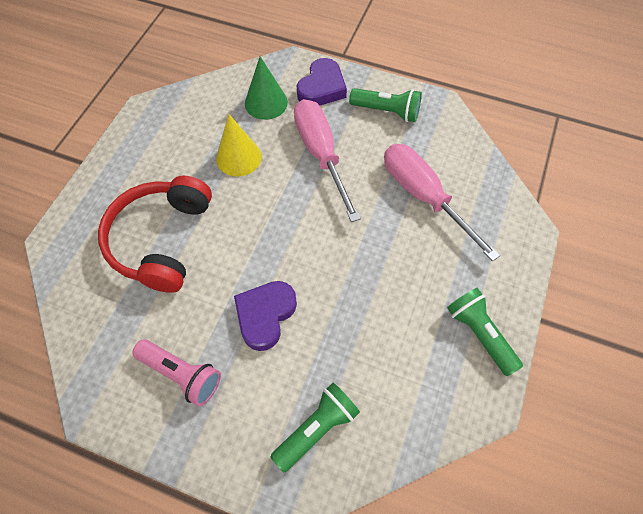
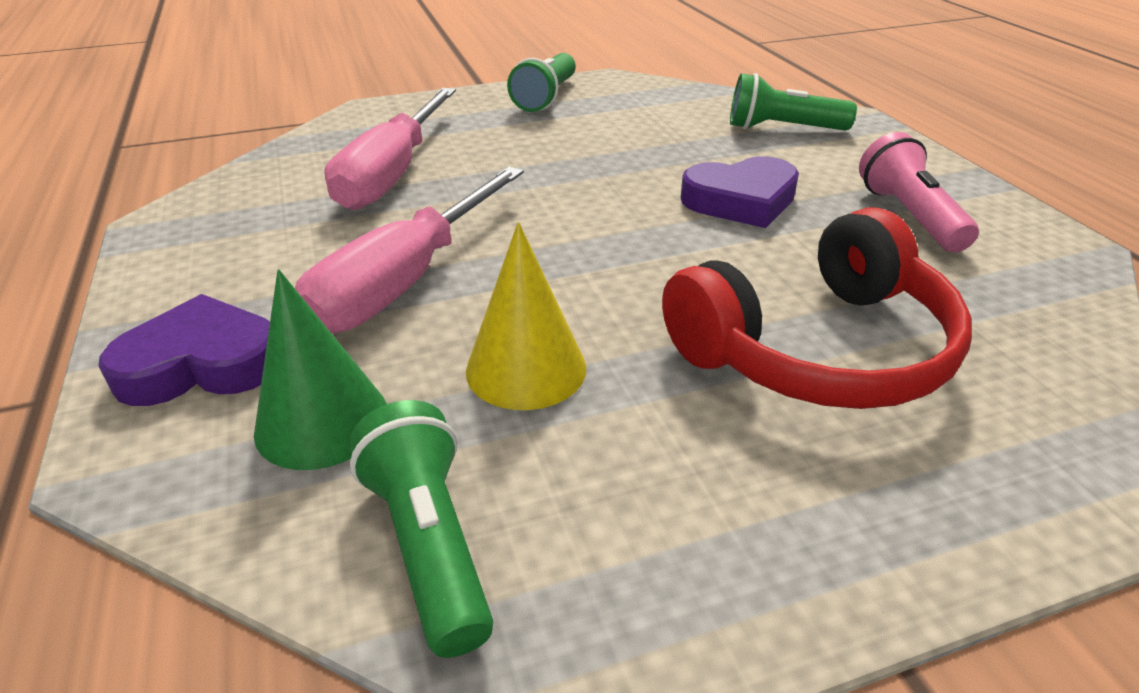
camera: 130 degrees left, 25 degrees down
(387, 111) = (222, 262): green flashlight -> green flashlight (429, 544)

